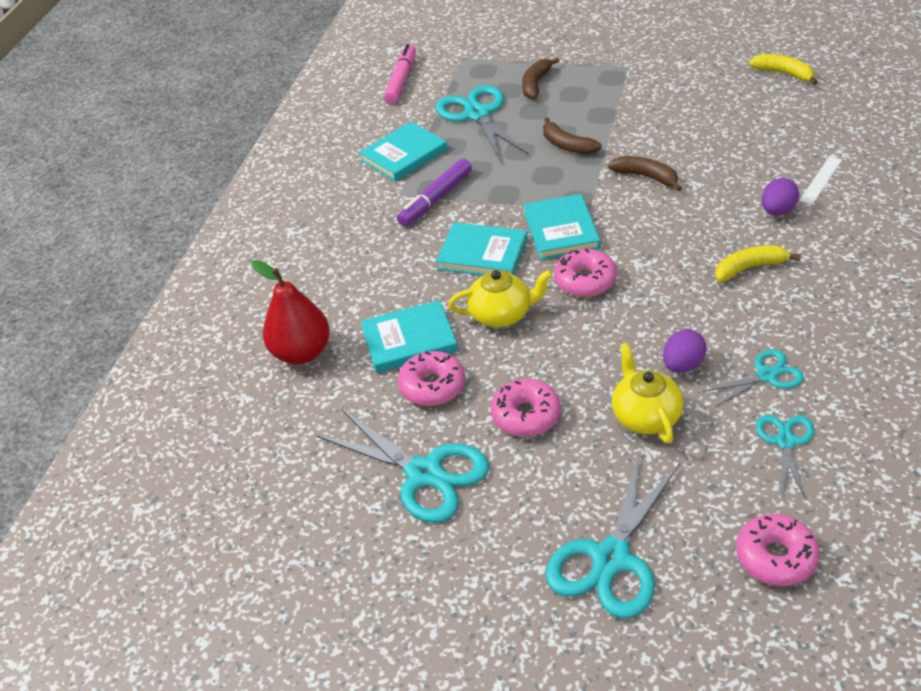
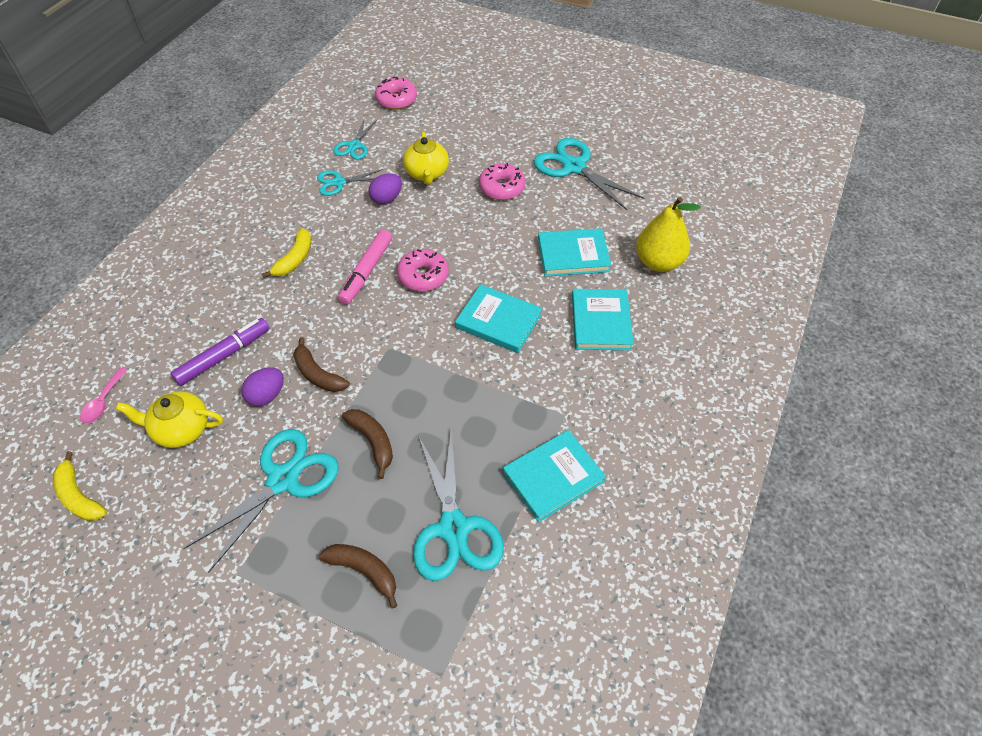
camera: 175 degrees left, 10 degrees up
(302, 352) = (658, 262): red pear -> yellow pear
(401, 80) = (538, 643): pink marker -> pink marker (366, 272)
(432, 386) = (560, 218): pink donut -> none
(436, 199) = (528, 398): purple marker -> purple marker (224, 356)
(501, 314) = (498, 261): yellow teapot -> yellow teapot (181, 429)
(536, 84) = (364, 571): brown banana -> brown banana turned 90 degrees counterclockwise
(561, 230) = (422, 330): turquoise book -> turquoise book (600, 322)
(611, 558) = (479, 112): turquoise scissors -> turquoise scissors (283, 480)
(749, 268) = (295, 259): yellow banana -> yellow banana turned 60 degrees counterclockwise
(777, 211) = (234, 306): purple egg -> purple egg (267, 395)
(821, 180) = (174, 330): white ruler -> none
(829, 122) = (103, 402): none -> pink spoon

